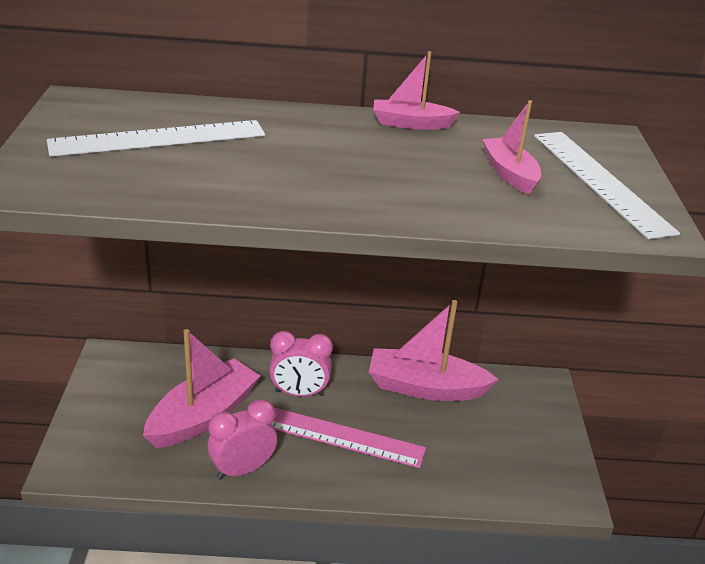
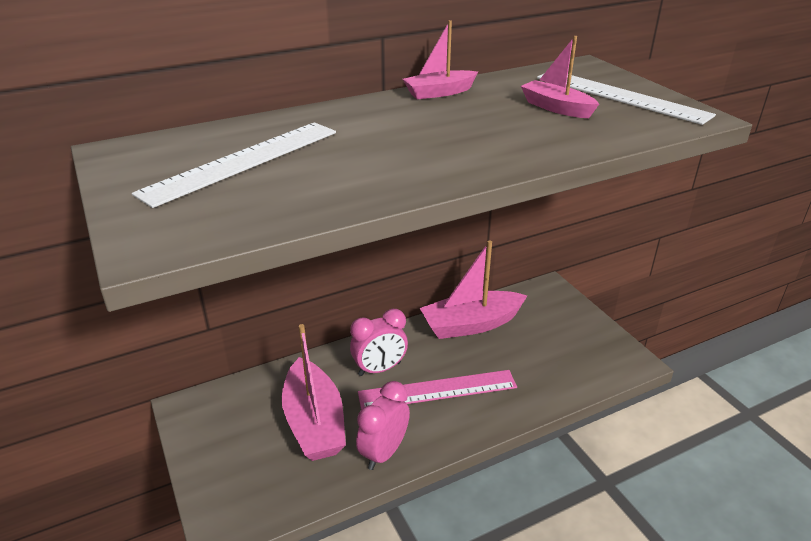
camera: 25 degrees left, 0 degrees up
(203, 415) = (314, 422): pink boat -> pink boat turned 150 degrees clockwise

